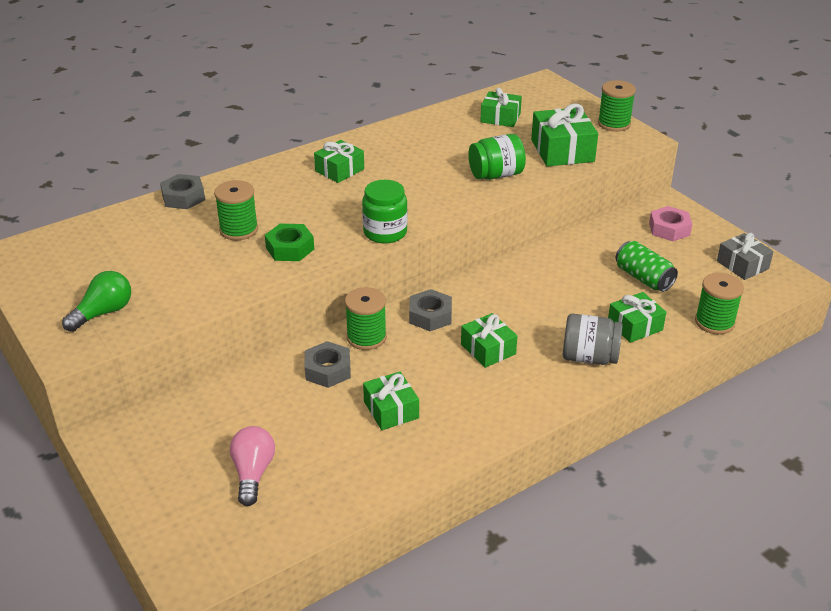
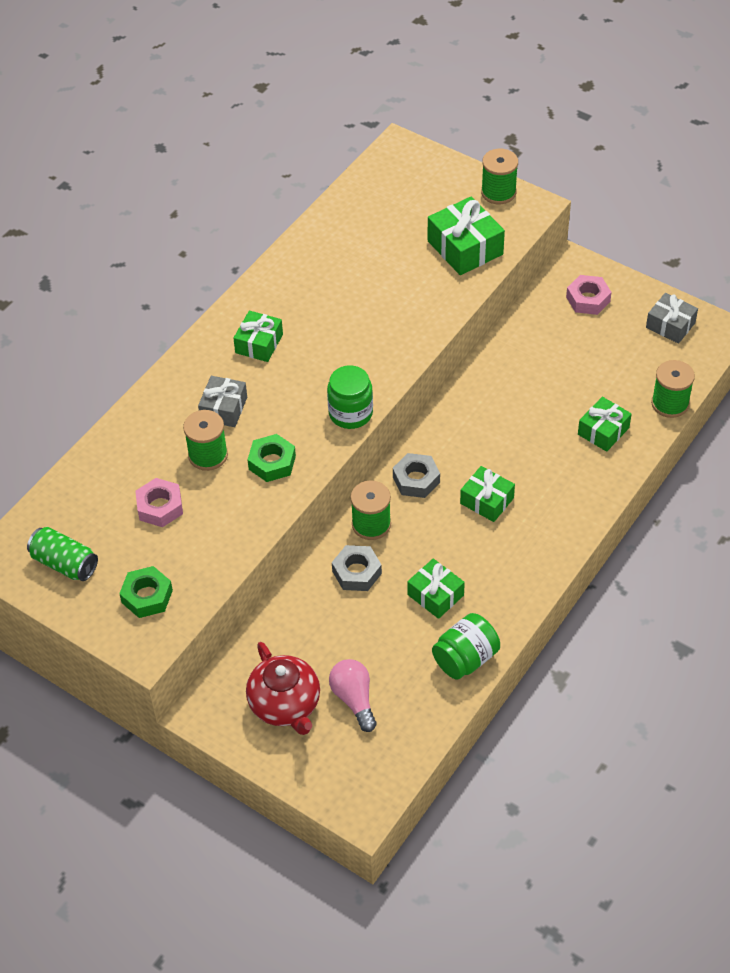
camera: 20 degrees left, 15 degrees up
(103, 313) = (147, 596): green light bulb -> green nut
(169, 254) = (160, 507): none -> pink nut
(183, 197) = (124, 430): grey nut -> none
(184, 457) = (285, 705): none -> red teapot
(277, 203) = (224, 409): none -> grey gift
(496, 175) = (416, 302): green jar -> green jar (465, 659)
(500, 118) = (381, 217): green gift -> none
(589, 357) = (578, 480): grey jar -> none
(643, 278) = (588, 370): green can -> green can (65, 563)

